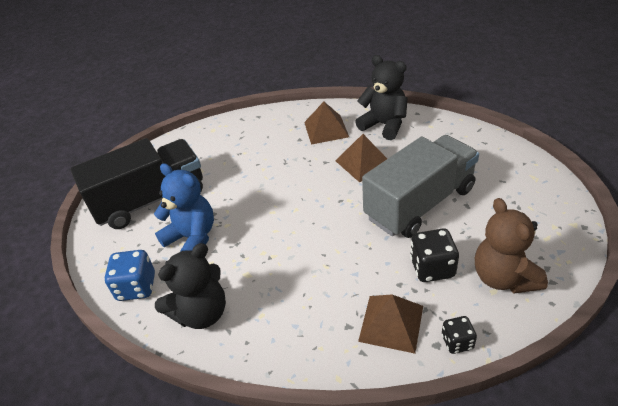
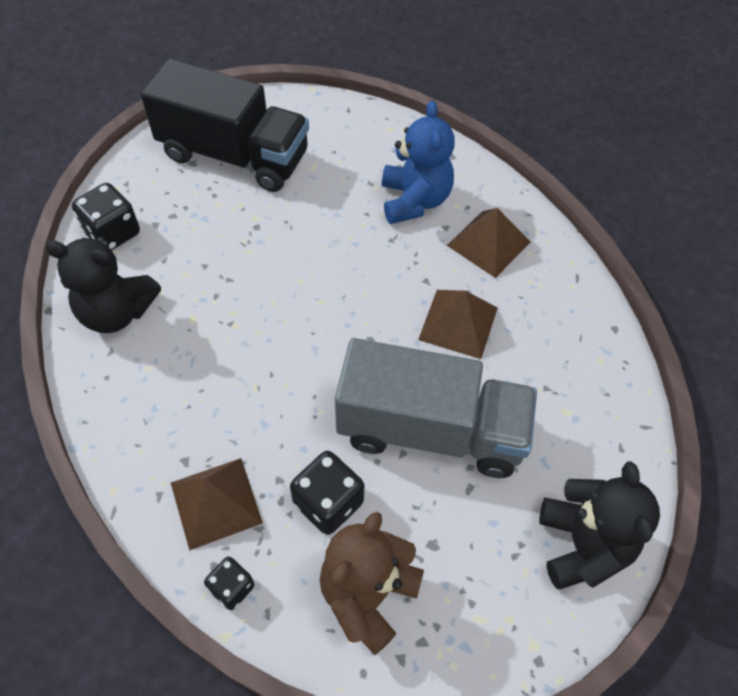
camera: 45 degrees right, 15 degrees up
(136, 287) = (112, 233): blue dice -> black dice
(192, 238) = (208, 233): blue teddy bear -> blue teddy bear (414, 200)
(384, 125) = (554, 303): black teddy bear -> black teddy bear (582, 545)

